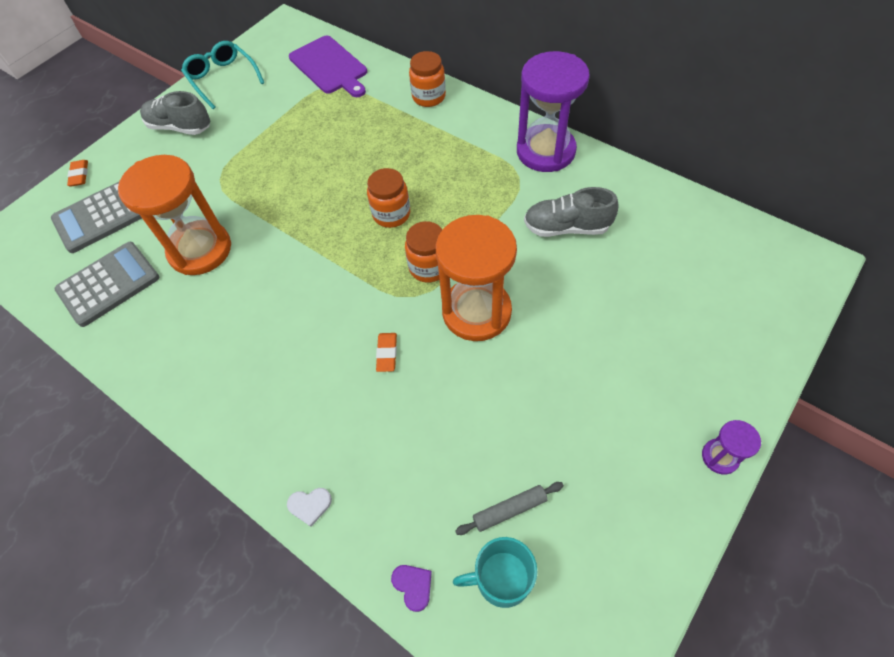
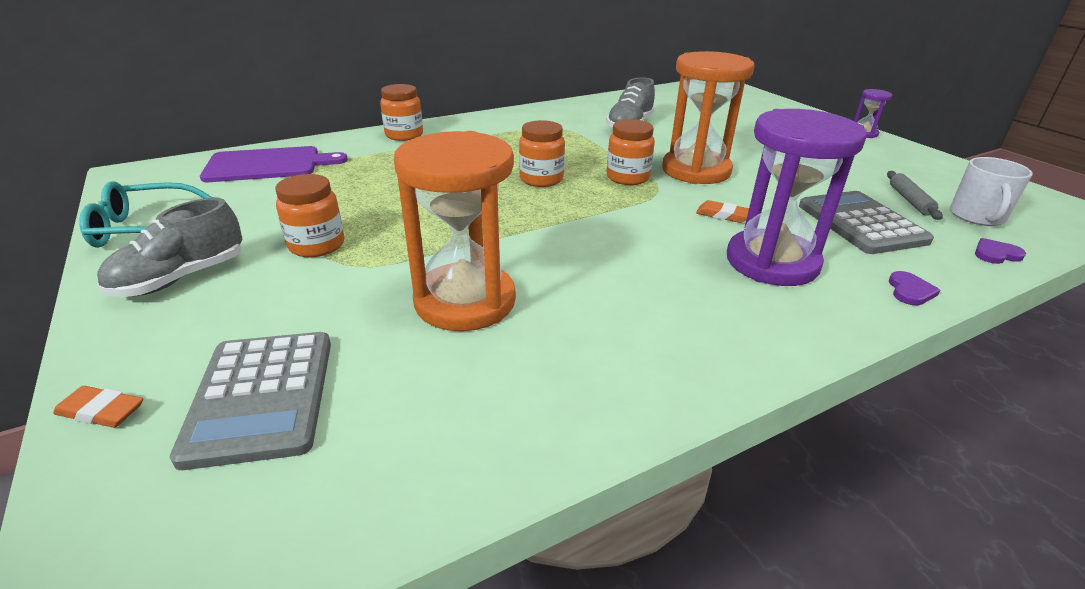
camera: 70 degrees left, 25 degrees down
(108, 284) = (442, 407): grey calculator -> grey calculator (861, 223)
(234, 155) = (317, 245): none -> orange jar
(310, 505) = (910, 291): white heart -> purple heart
(501, 578) = (977, 216): turquoise mug -> white mug
(545, 151) = (539, 114): purple hourglass -> purple hourglass (772, 262)

